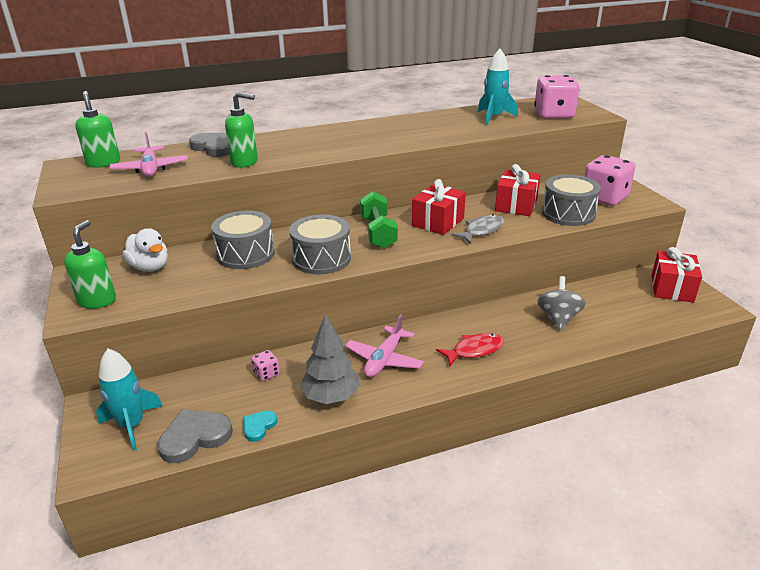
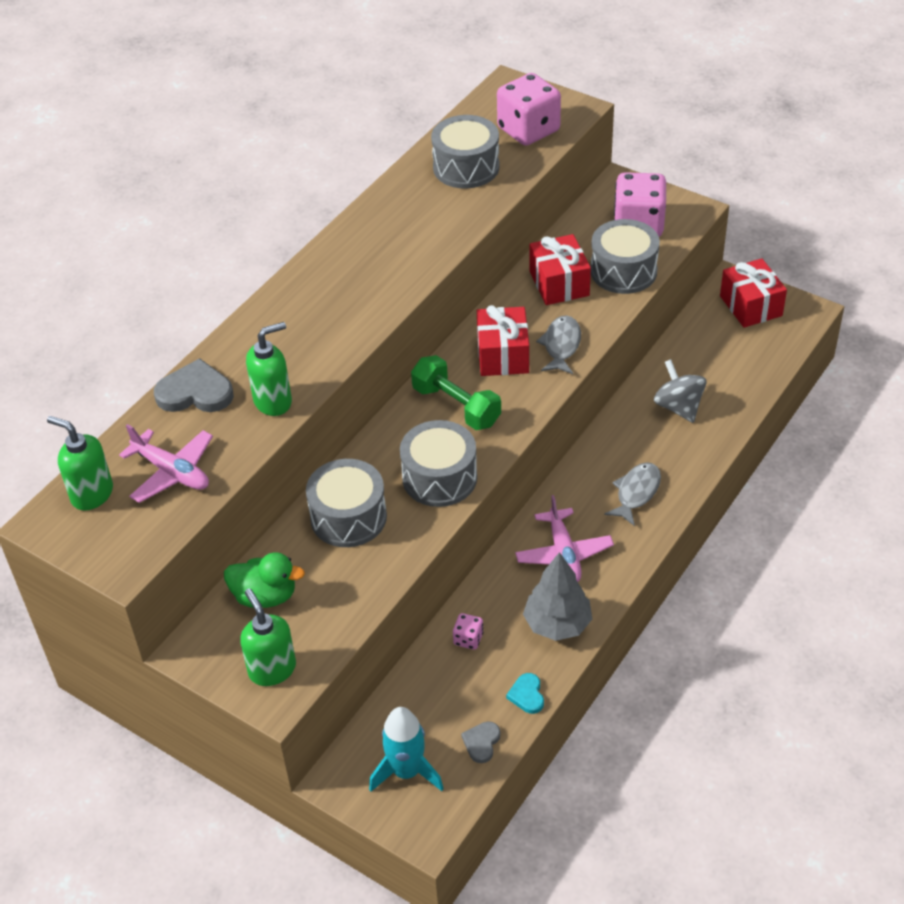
camera: 35 degrees left, 15 degrees up
(150, 267) = (265, 596): white duck -> green duck
(195, 437) = (481, 742): grey heart -> grey heart, size x0.55
(474, 350) = (636, 493): red fish -> grey fish
(494, 117) = (466, 167): turquoise rocket -> grey drum

